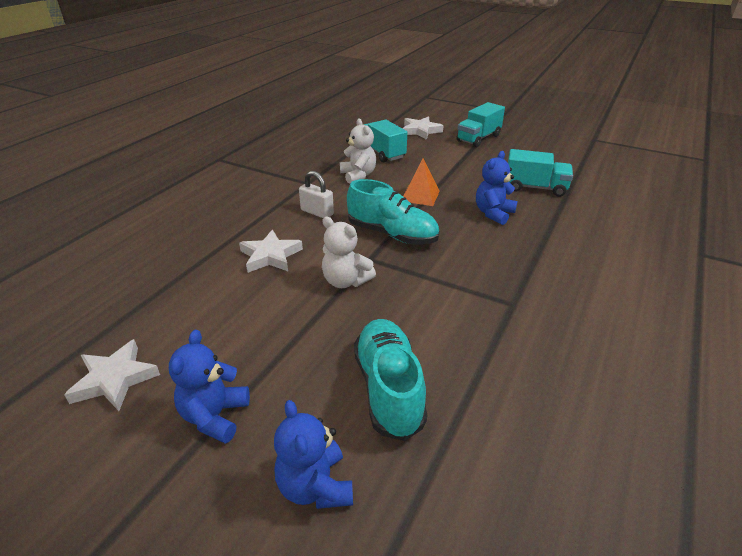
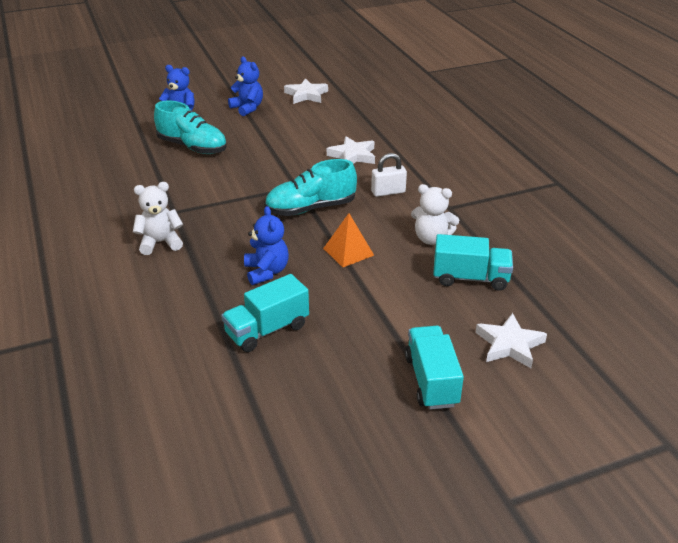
camera: 130 degrees right, 0 degrees up
(345, 281) = (286, 169): white teddy bear -> white teddy bear (160, 242)

